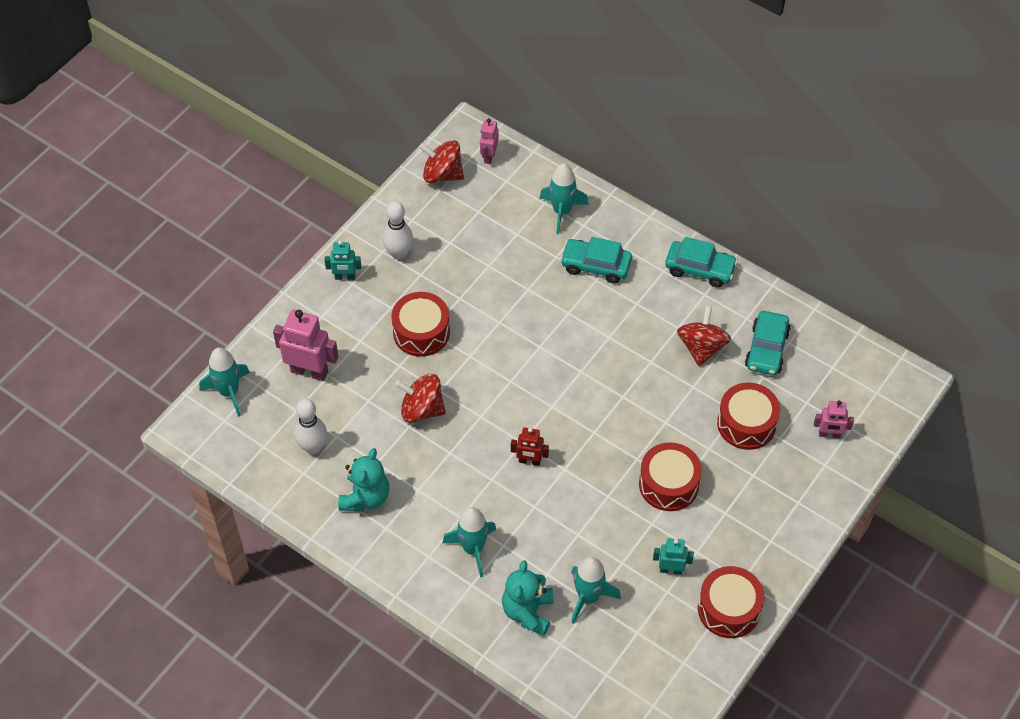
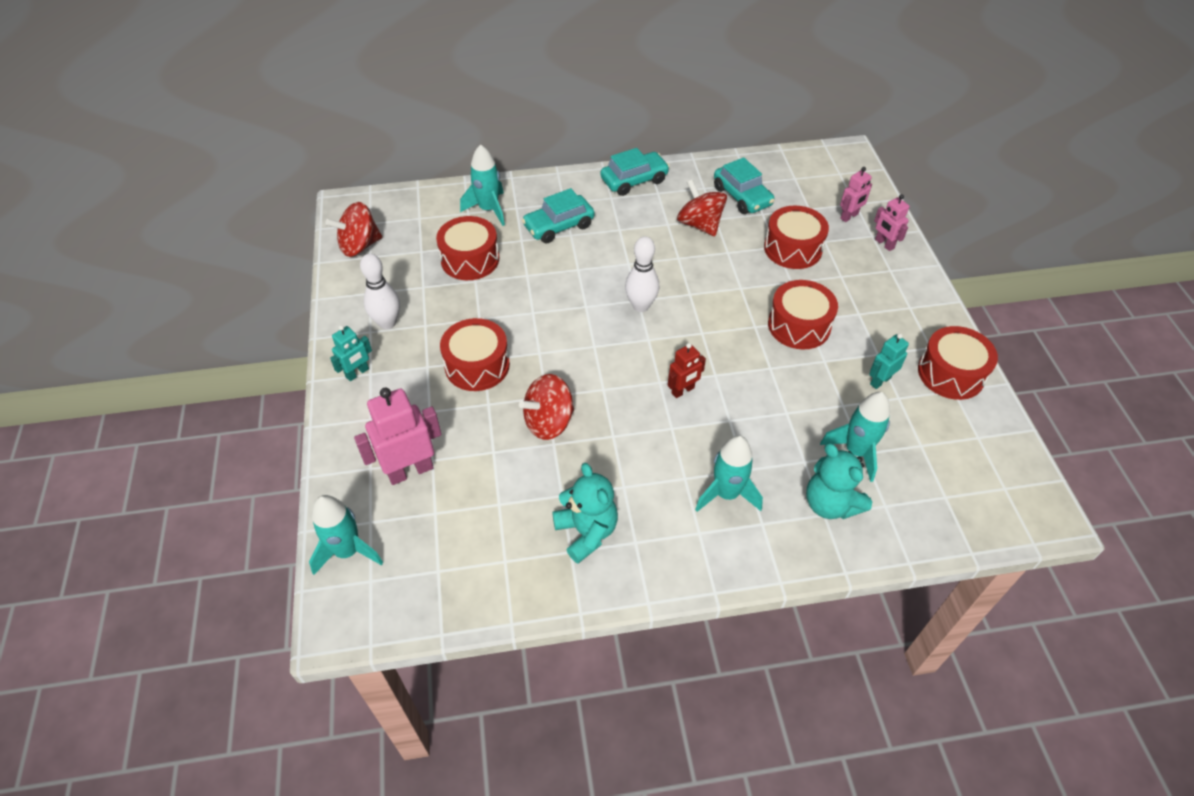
camera: 45 degrees left, 5 degrees down
(313, 447) = (488, 531): white bowling pin -> white bowling pin (641, 306)
(489, 156) = (385, 211): pink robot -> pink robot (884, 244)
(503, 245) = (470, 259): none -> red drum

